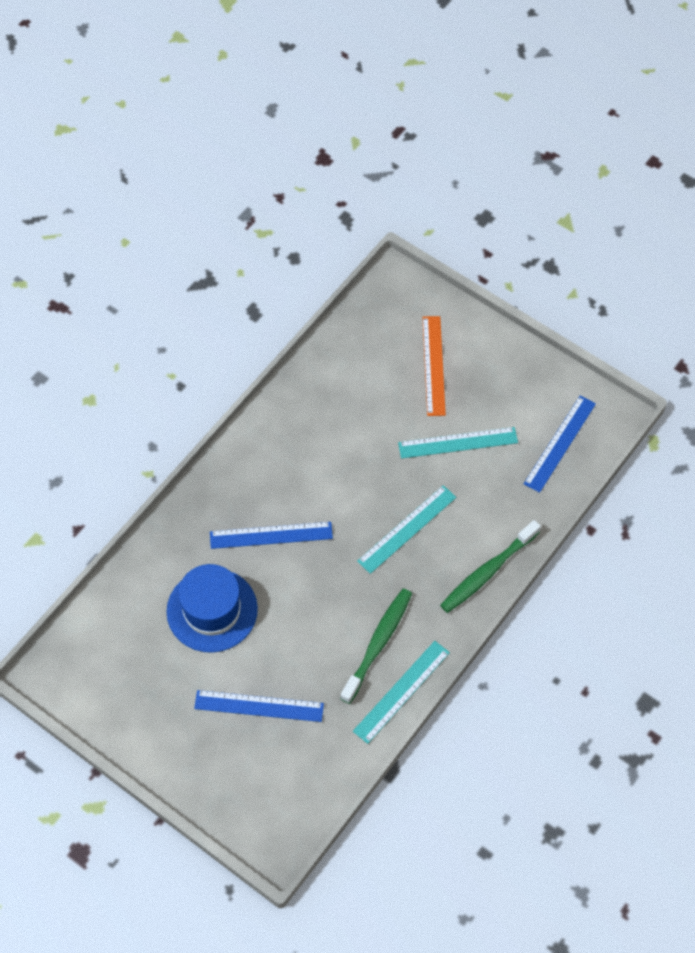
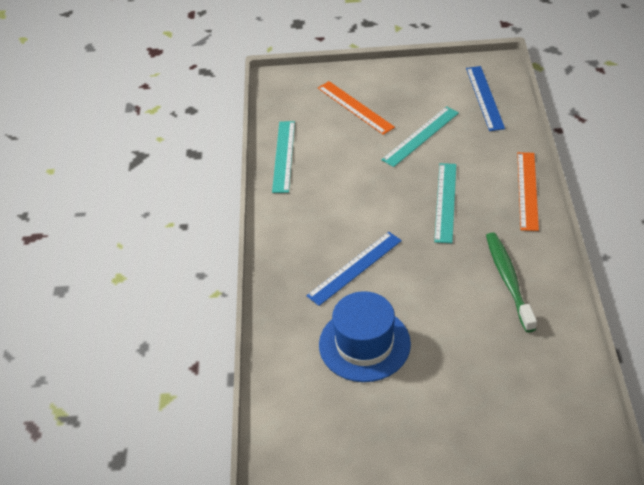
camera: 35 degrees left, 15 degrees down
(259, 706) = (472, 381): blue ruler -> none
(401, 691) = (560, 297): turquoise ruler -> turquoise ruler (284, 156)
(487, 572) = (527, 190): green toothbrush -> orange ruler

